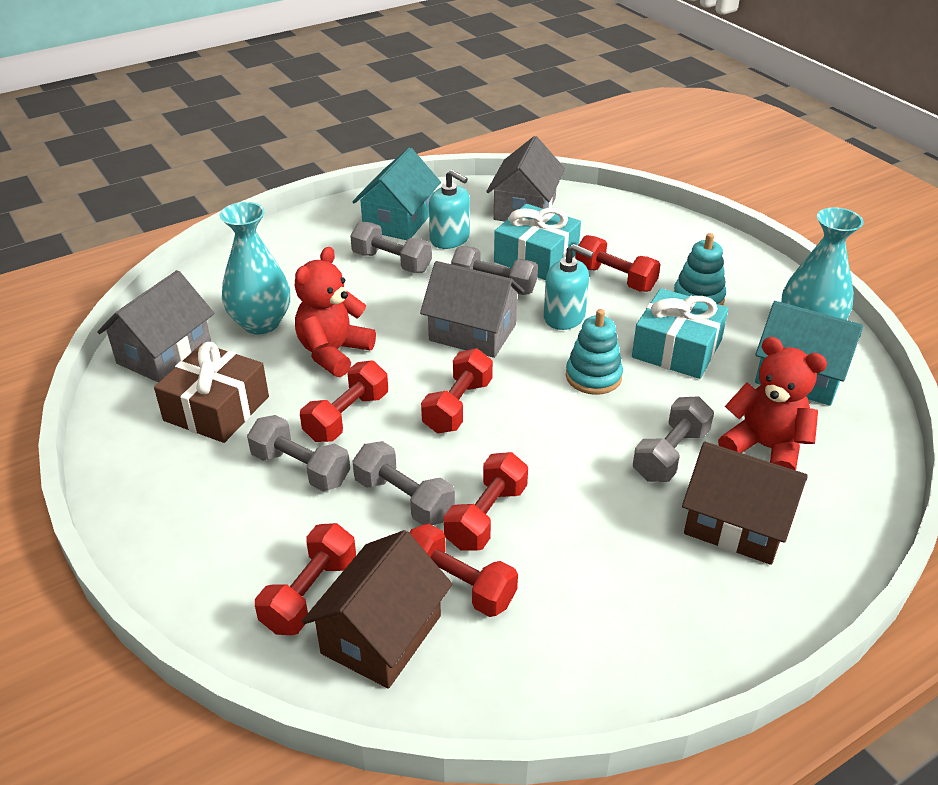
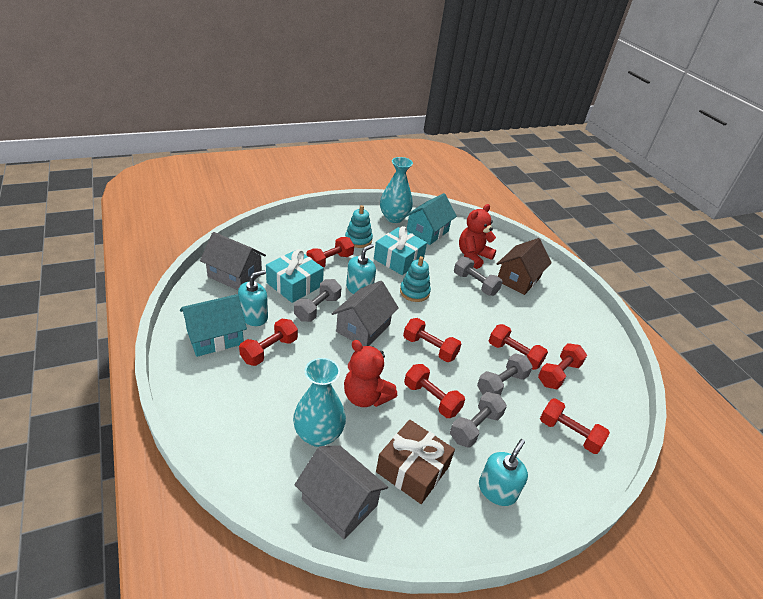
camera: 85 degrees left, 0 degrees up
(187, 496) = (497, 490): none -> turquoise soap dispenser
(381, 634) = (591, 408): brown house -> none
(392, 262) = (269, 350): grey dumbbell -> red dumbbell
(398, 221) = (215, 337): turquoise house -> turquoise house turned 60 degrees counterclockwise

